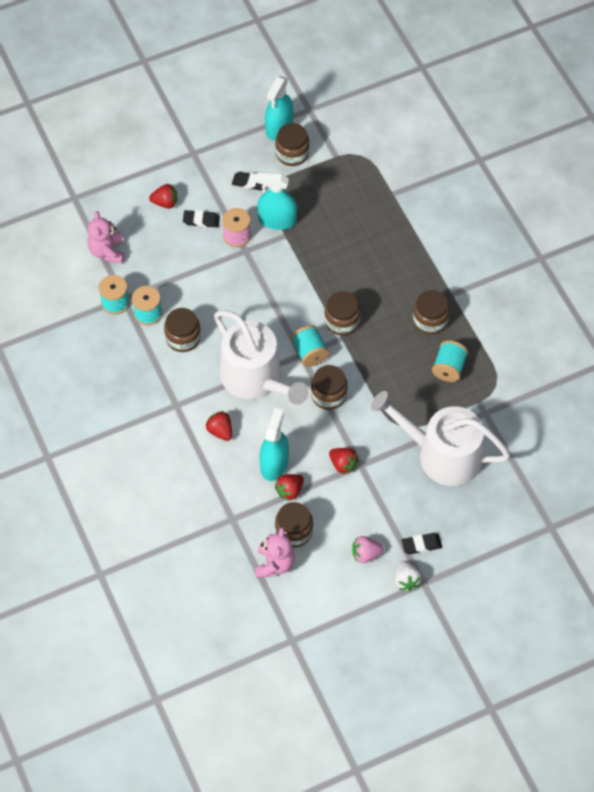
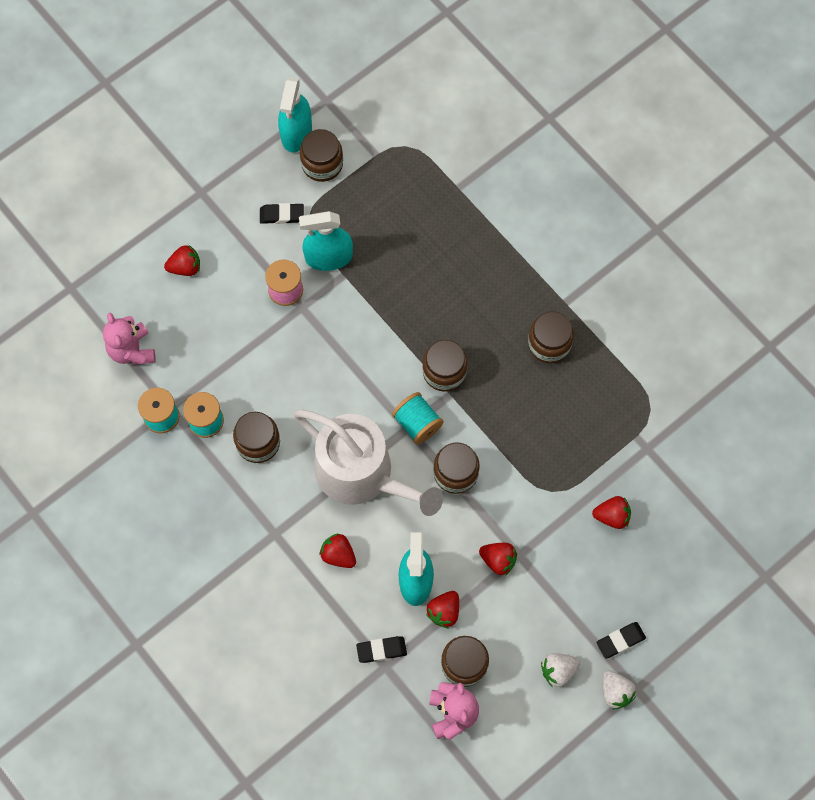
camera: 15 degrees left, 10 degrees up
(201, 220) = (236, 280): black eraser -> black eraser (381, 650)
(365, 554) = (558, 670): pink strawberry -> white strawberry
(442, 454) = (612, 516): white watering can -> red strawberry
(449, 368) = (588, 401): turquoise spool -> none

